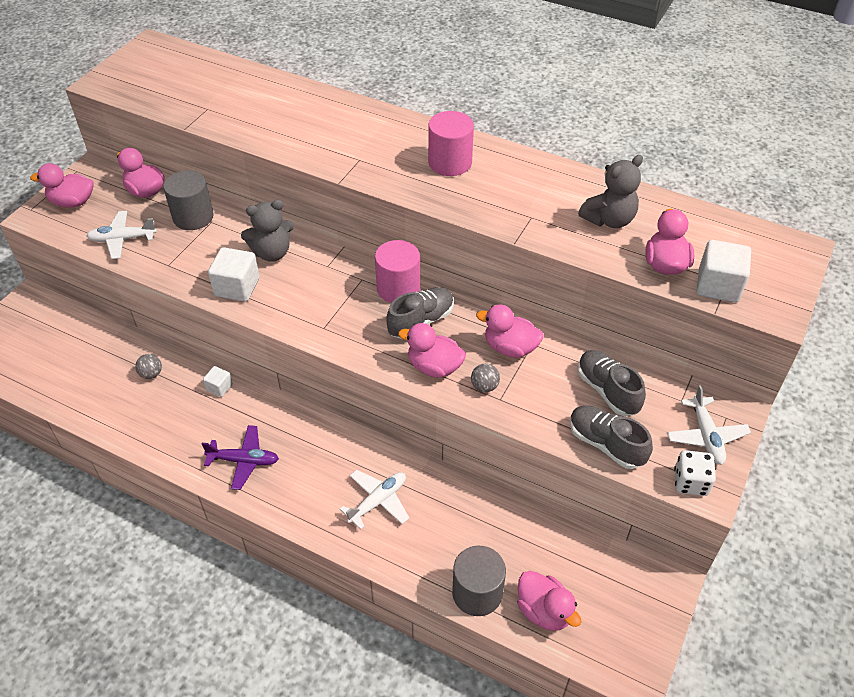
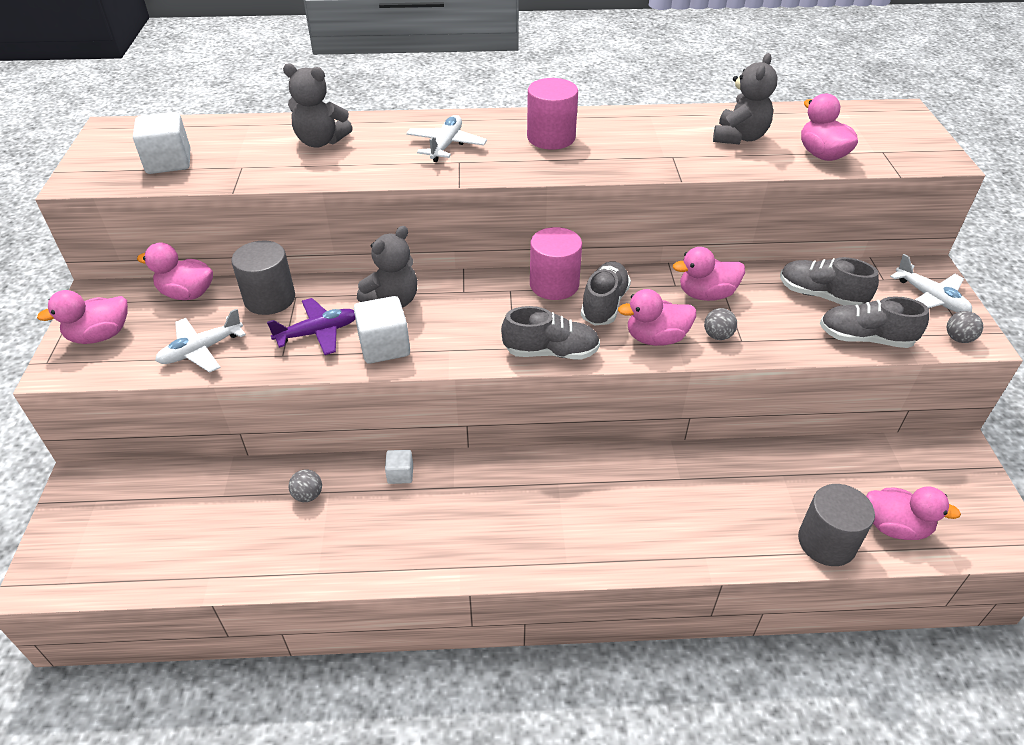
camera: 30 degrees left, 5 degrees down
(244, 461) = (491, 534): purple plane -> purple plane (317, 333)
(277, 105) = (321, 141): none -> grey teddy bear
(346, 343) = (551, 352): none -> grey shoe
(378, 501) = (661, 506): white plane -> white plane (446, 145)
(690, 482) = (958, 338): white dice -> grey ball
(718, 286) = (879, 156): white cube -> white cube (169, 162)

